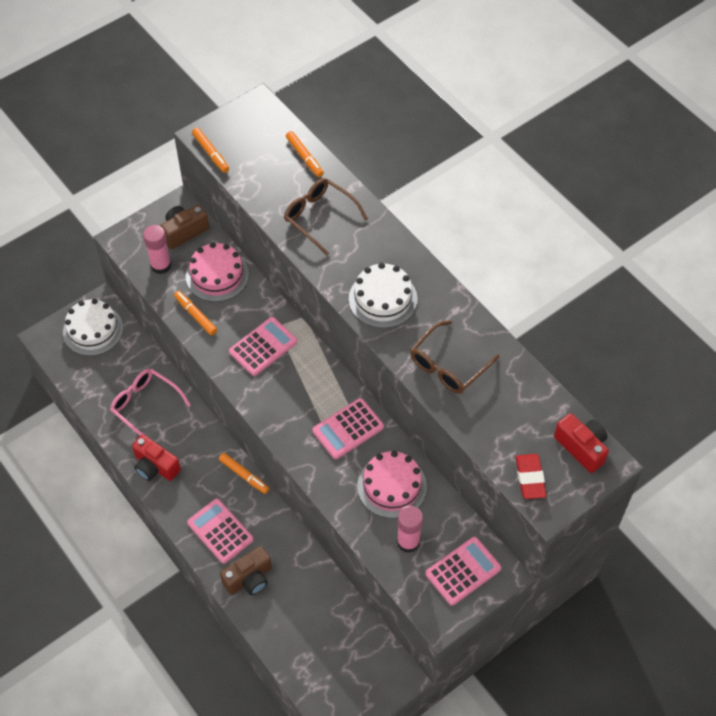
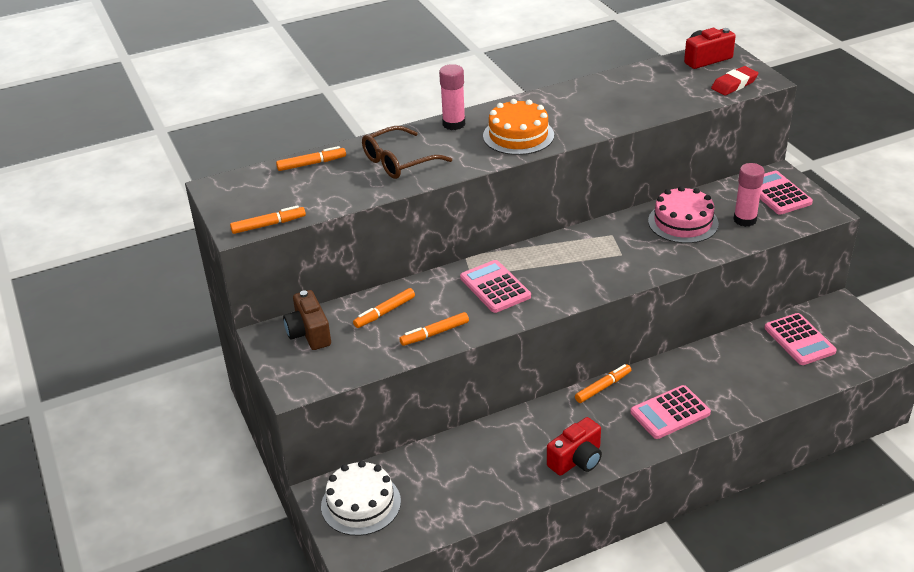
camera: 75 degrees left, 20 degrees down
(145, 405) = (489, 462): pink glasses -> none
(161, 265) = (350, 356): pink glue stick -> pink glue stick (454, 124)
(217, 275) = (384, 312): pink cake -> orange marker
(249, 578) = (730, 396): brown camera -> none
(348, 429) = (613, 241): pink calculator -> pink calculator (799, 340)
(383, 299) = (518, 135): white cake -> orange cake
(448, 366) = (607, 110): brown glasses -> none
(530, 478) = (734, 84): red eraser -> red eraser turned 45 degrees counterclockwise

